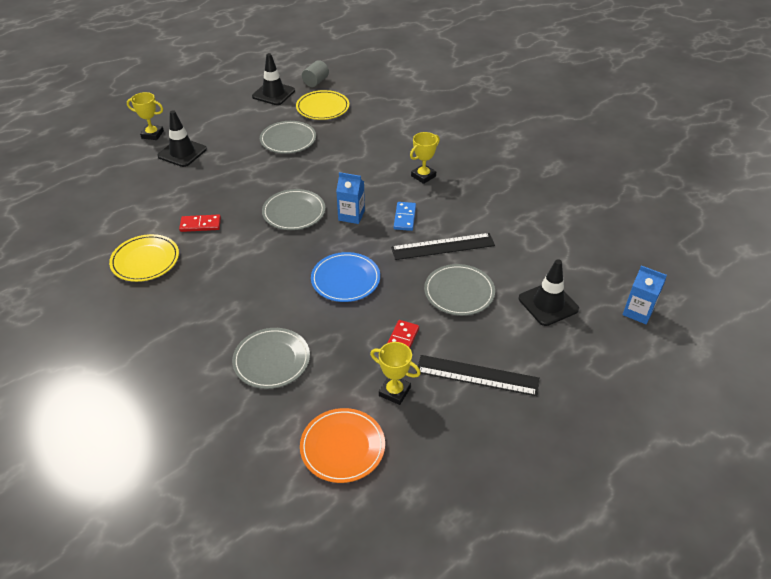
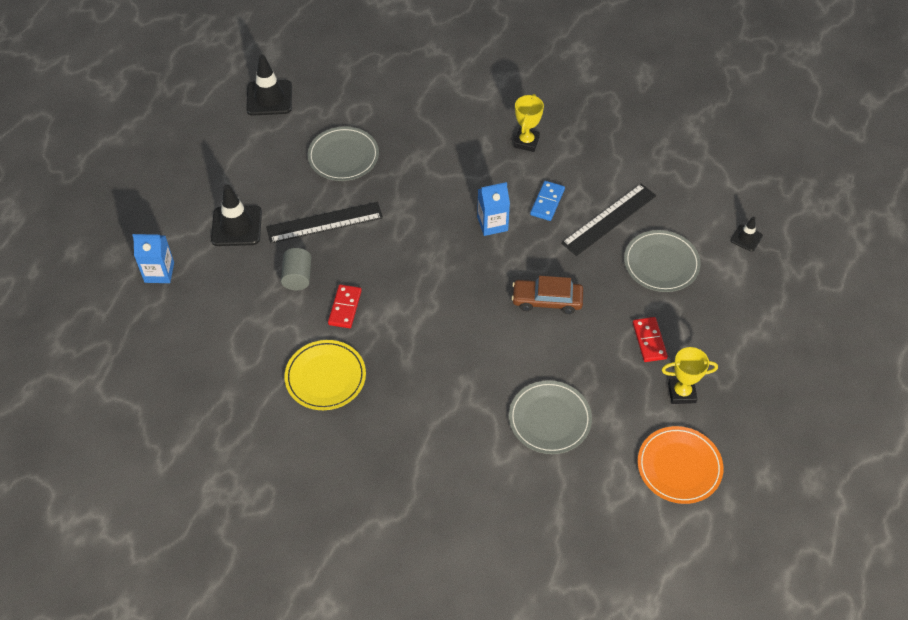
camera: 30 degrees left, 10 degrees up
(152, 134) = (176, 217): yellow trophy -> none
(200, 225) = (345, 307): red domino -> red domino turned 45 degrees counterclockwise
(294, 212) = (430, 247): grey plate -> none
(316, 82) = (305, 60): grey cylinder -> grey cylinder (297, 277)
(322, 107) = (344, 95): yellow plate -> none
(345, 279) = (547, 300): blue plate -> brown car
(404, 217) = (547, 202): blue domino -> blue domino turned 45 degrees clockwise
(477, 375) = (738, 341): black ruler -> black ruler (324, 222)
(548, 304) = (746, 238): black traffic cone -> black traffic cone, size x0.53
(638, 312) = (824, 210): blue carton -> blue carton (159, 272)

